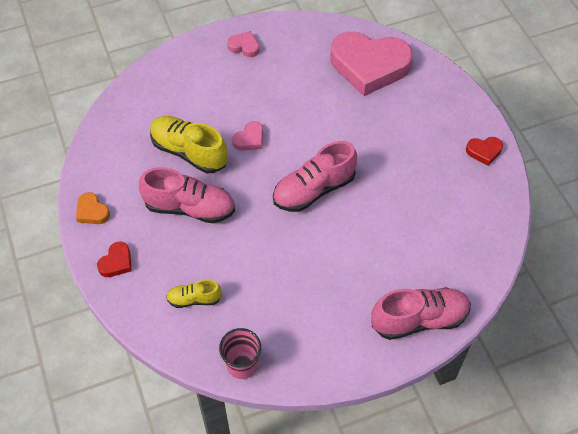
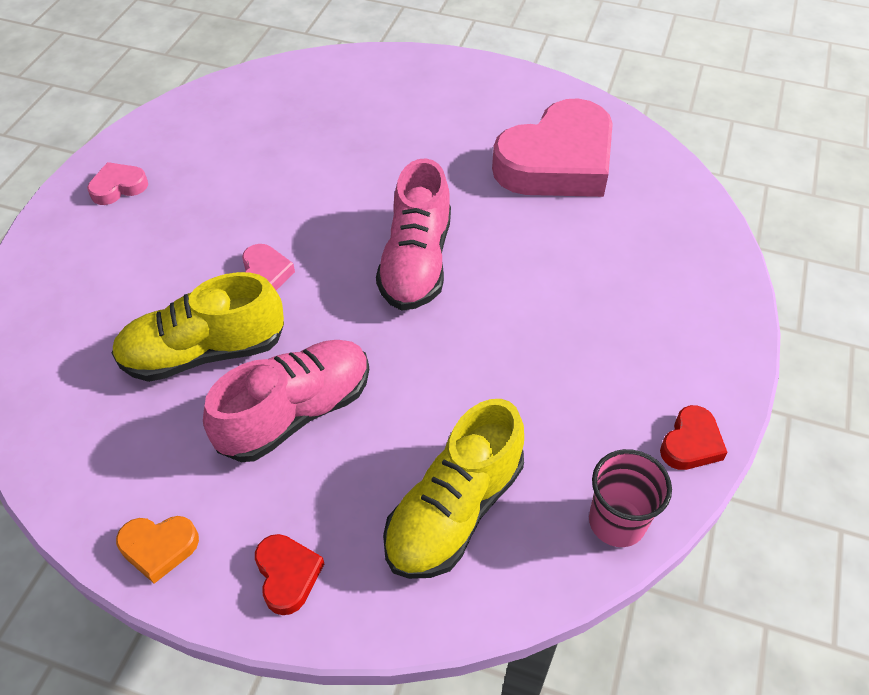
camera: 50 degrees left, 5 degrees down
(194, 299) = (454, 510): yellow shoe -> yellow shoe, size x1.83
(369, 66) = (301, 103): pink heart -> pink heart (557, 162)
(419, 319) = (701, 287): pink shoe -> none
(484, 151) = (525, 93): red heart -> red heart (691, 443)

